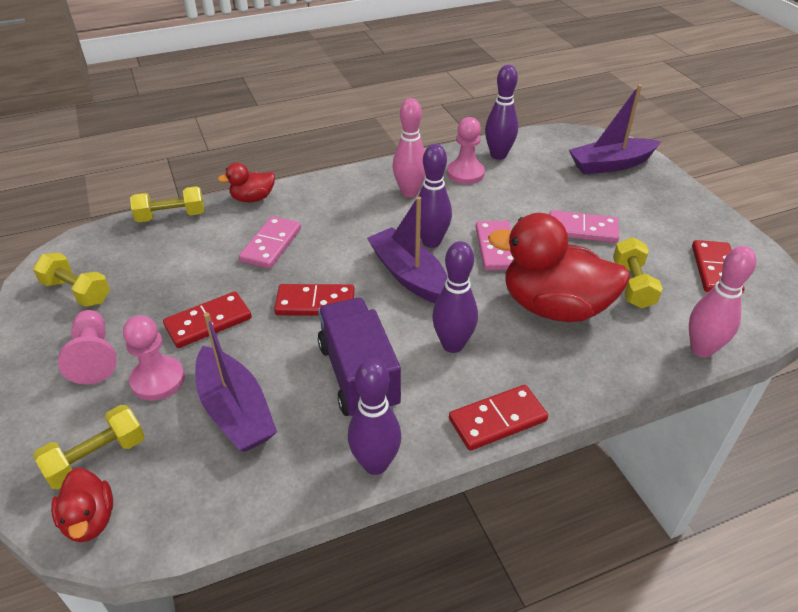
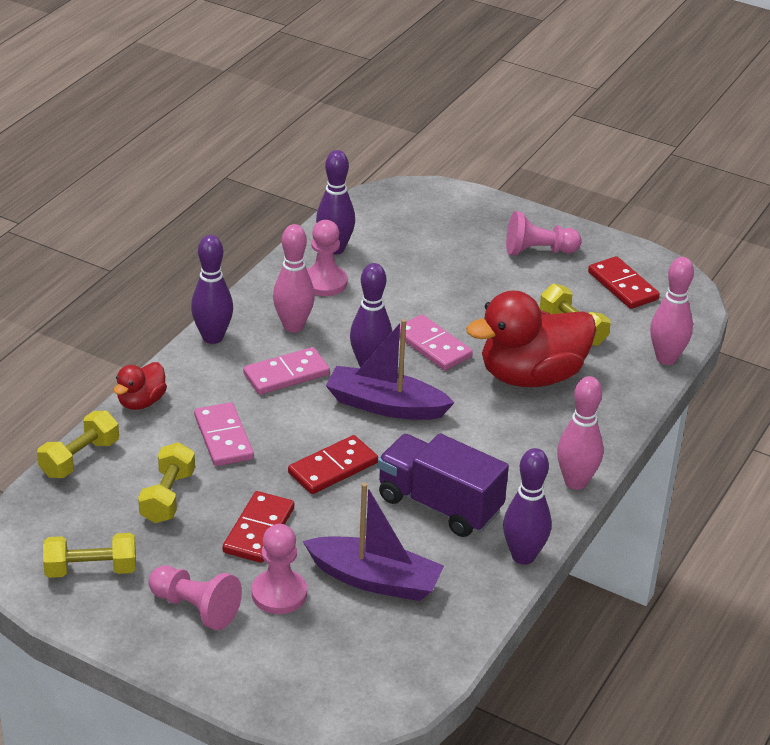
camera: 40 degrees left, 5 degrees down
(90, 520) = (363, 703): red duck -> none
(97, 458) = (310, 668): yellow dumbbell -> yellow dumbbell (167, 497)
(452, 345) = (485, 445): purple bowling pin -> purple bowling pin (213, 337)
(497, 420) = (575, 482): red domino -> pink bowling pin
(582, 229) = (487, 295): pink domino -> pink domino (286, 374)
(610, 165) = (449, 216): purple boat -> none
(661, 214) = (538, 251): none -> pink pawn

